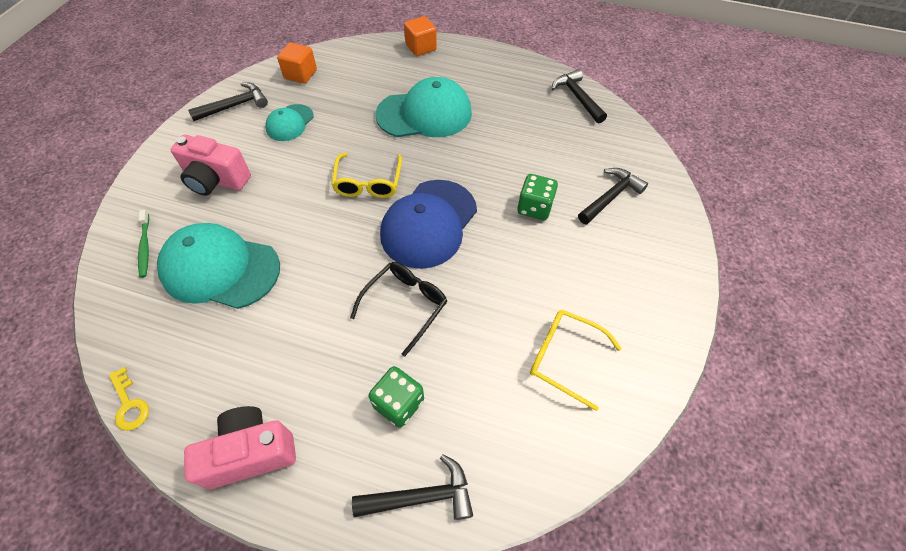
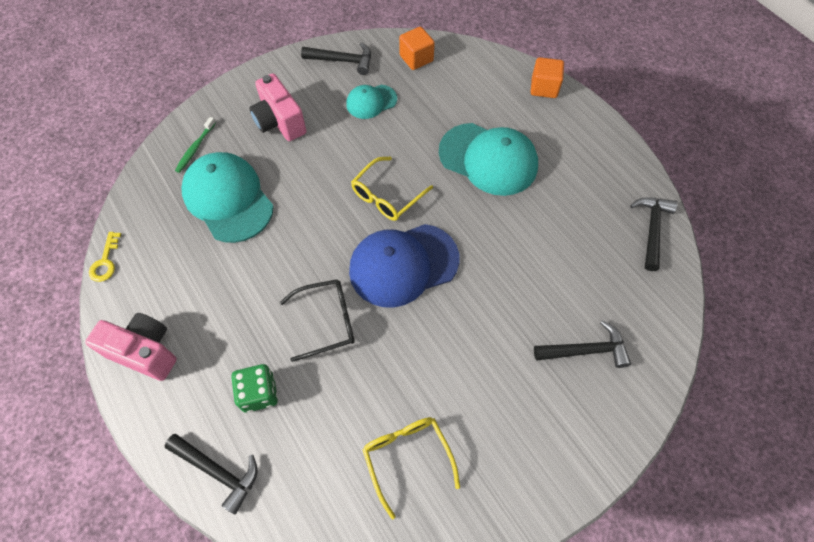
camera: 40 degrees right, 5 degrees up
(534, 208) = (504, 312): green dice -> none

